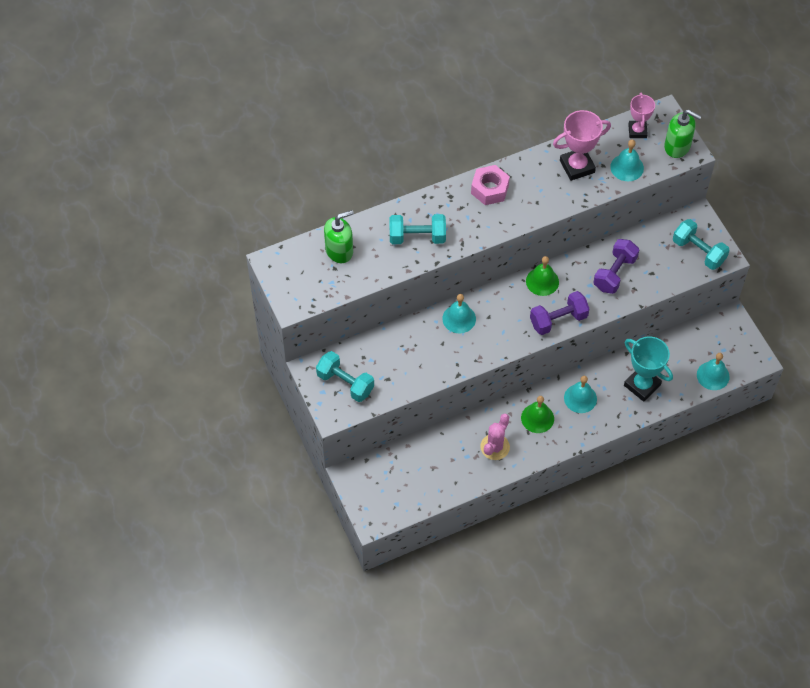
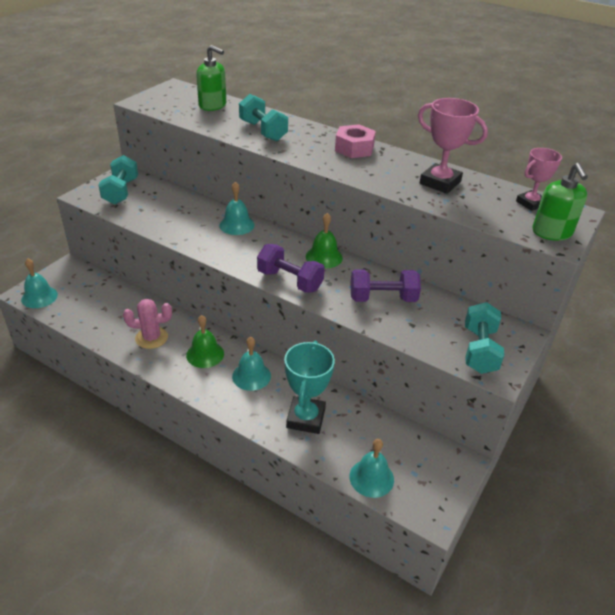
camera: 55 degrees right, 20 degrees down
(627, 167) = (480, 210): turquoise bell -> turquoise bell (39, 297)

